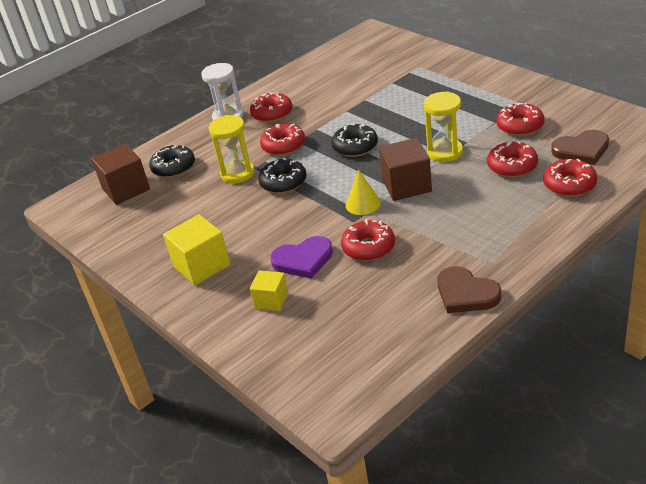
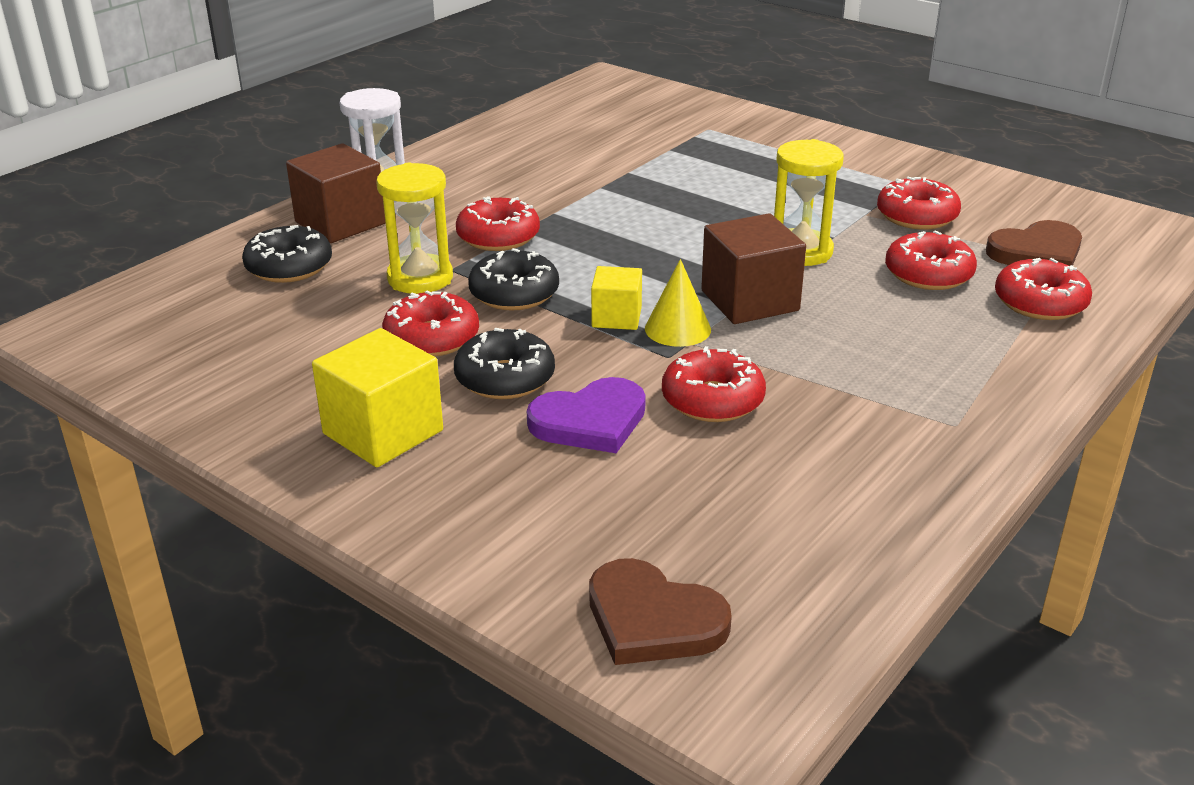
camera: 15 degrees left, 5 degrees down
(126, 189) = (197, 301): brown cube -> brown cube (340, 223)
(271, 300) = (545, 493): yellow cube -> yellow cube (616, 317)
(272, 114) = (463, 188): red donut -> red donut (432, 338)
(355, 147) = (634, 240): black donut -> black donut (505, 378)
(466, 293) = (928, 476): brown heart -> brown heart (653, 619)

